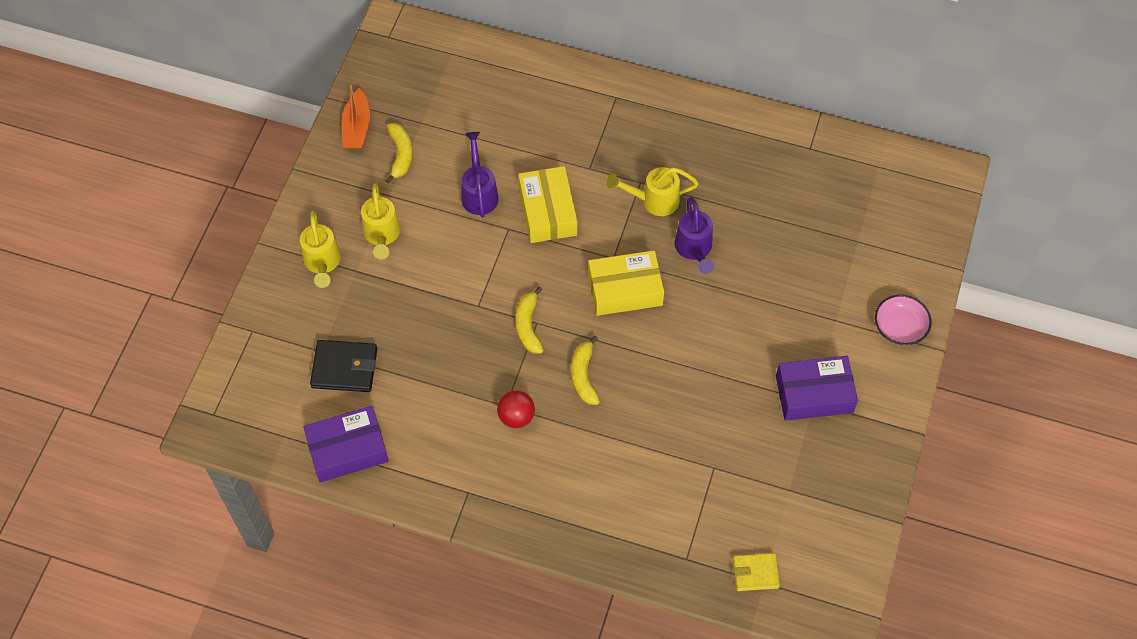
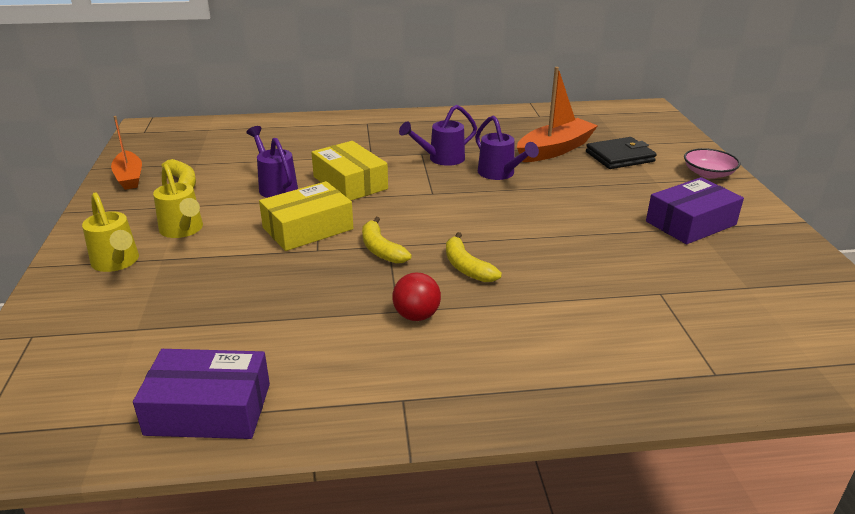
camera: 25 degrees left, 30 degrees down
(344, 368) = (175, 334): black wallet -> black wallet (619, 157)
(348, 449) = (209, 409): purple box -> purple box turned 45 degrees clockwise
(625, 289) = (459, 207): yellow box -> yellow box (308, 228)
(654, 200) = (441, 159): yellow watering can -> purple watering can
(755, 573) = (799, 361): yellow wallet -> none
(778, 225) = (555, 150): none -> orange boat

